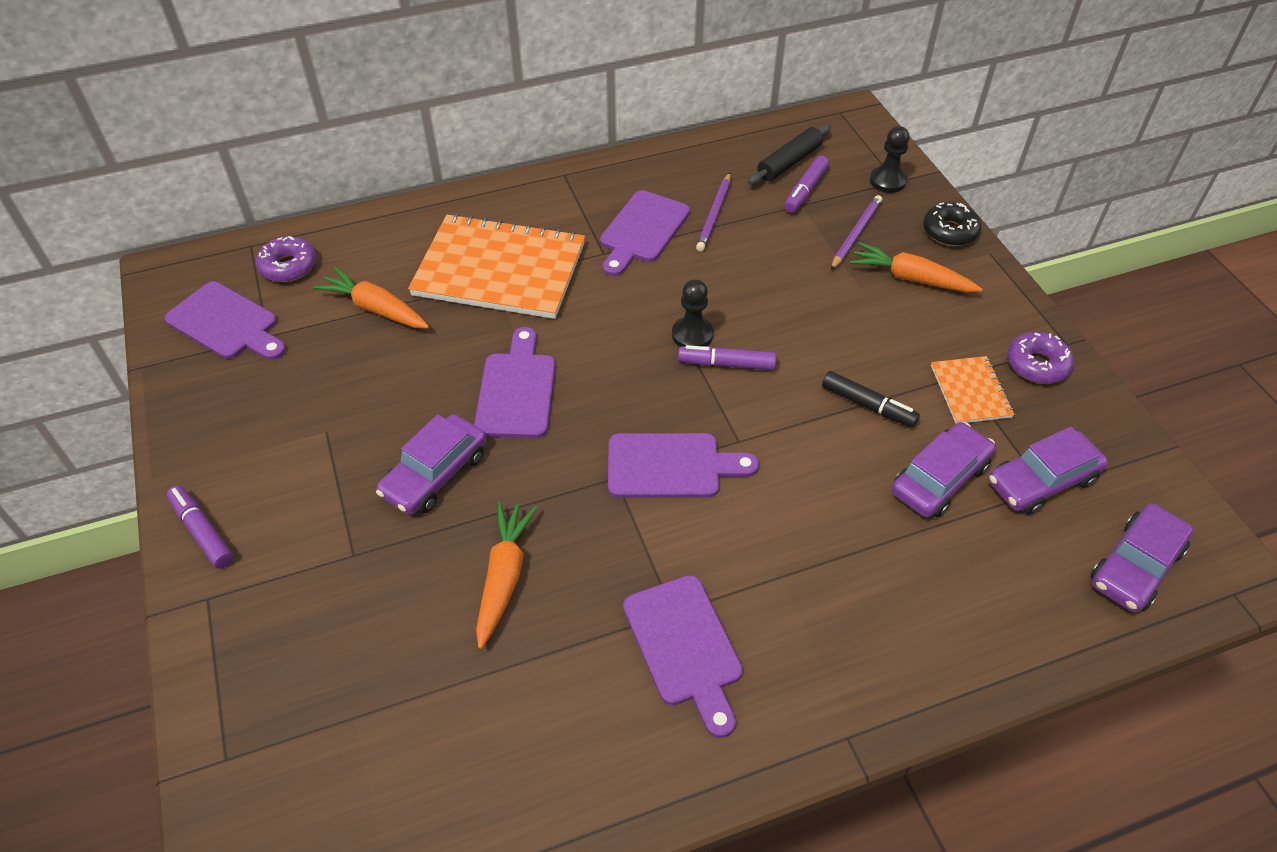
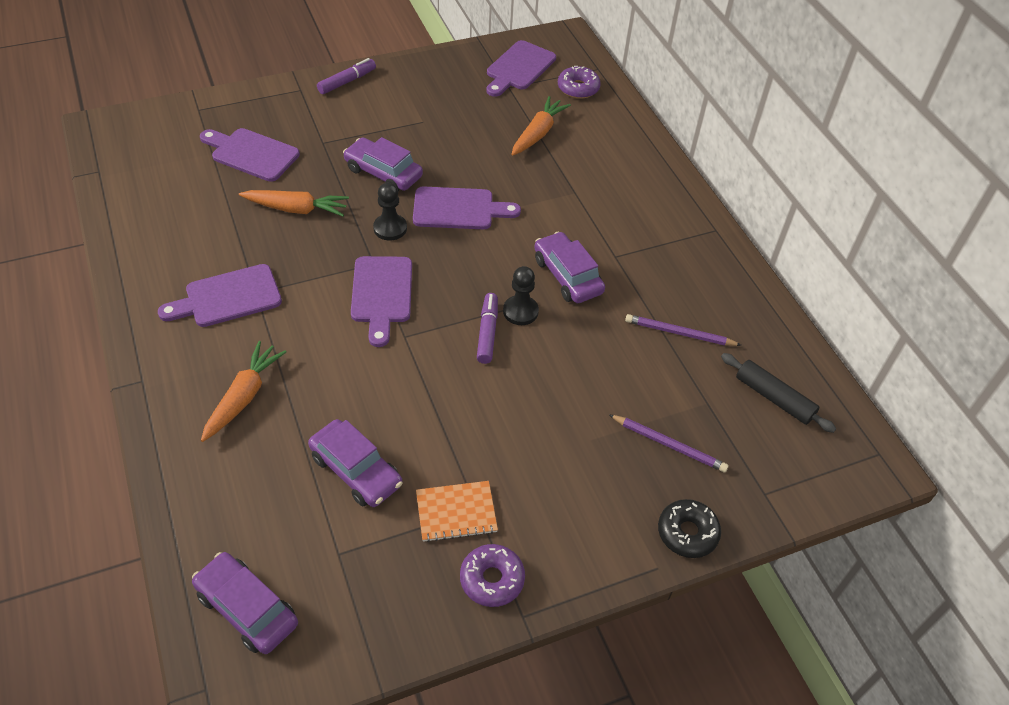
camera: 85 degrees right, 0 degrees up
(500, 269) = (587, 195): orange notebook -> none
(642, 231) = (648, 281): purple cutting board -> purple cutting board (251, 154)
(805, 190) = (730, 408): purple marker -> none
(868, 405) = (440, 428): black marker -> none
(887, 181) = (763, 485): black pawn -> black pawn (390, 228)
(911, 278) = (608, 485): orange carrot -> orange carrot (244, 397)
(1041, 481) = (347, 552): purple car -> purple car (567, 276)

